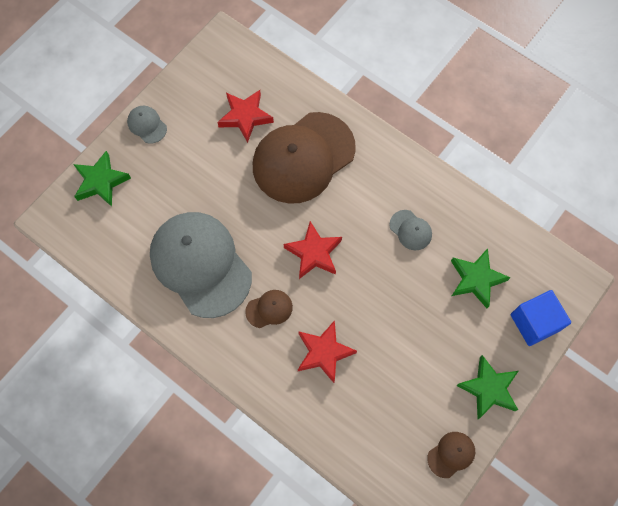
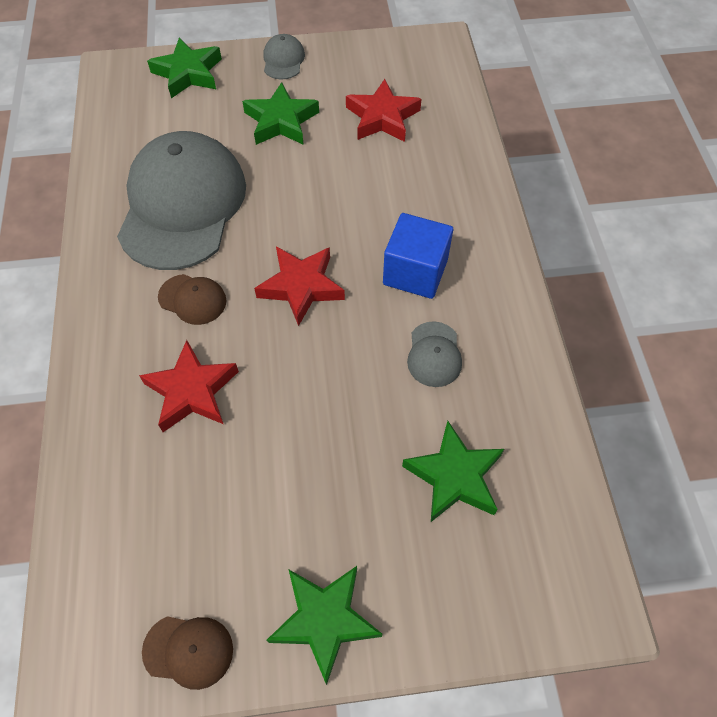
camera: 45 degrees right, 10 degrees down
(193, 167) = (281, 121): none -> green star
(303, 158) = (397, 193): brown cap -> none
(534, 322) = (475, 600): blue cube -> blue cube (415, 272)

